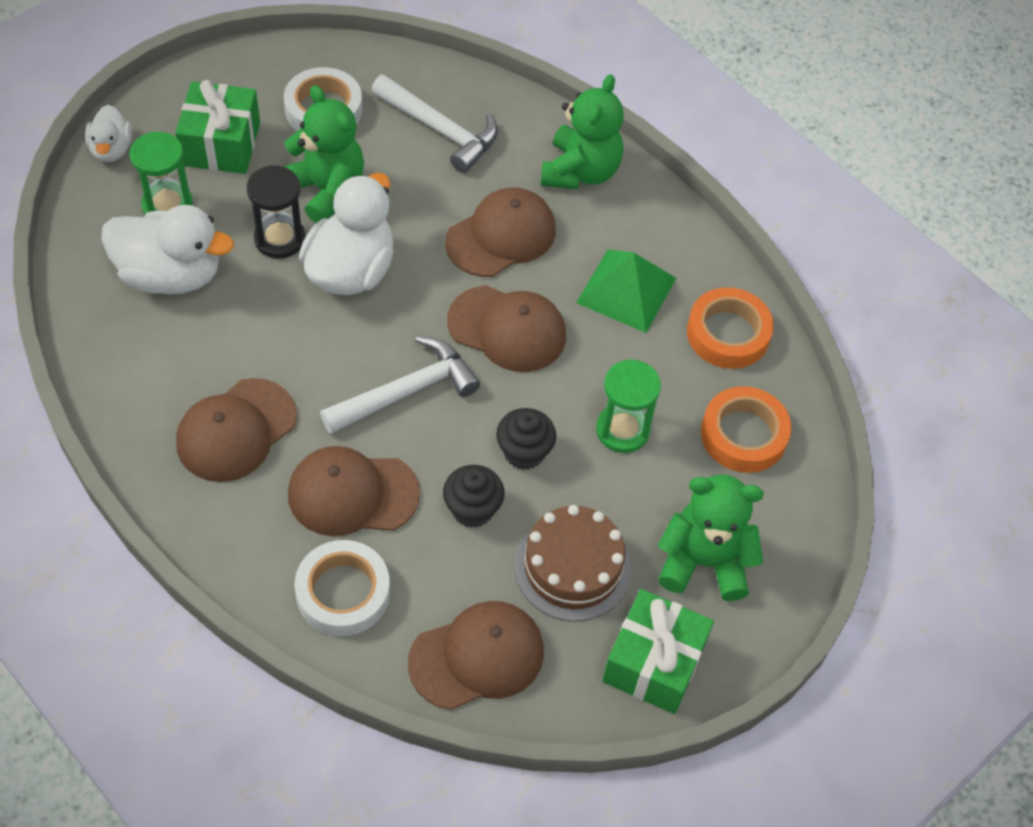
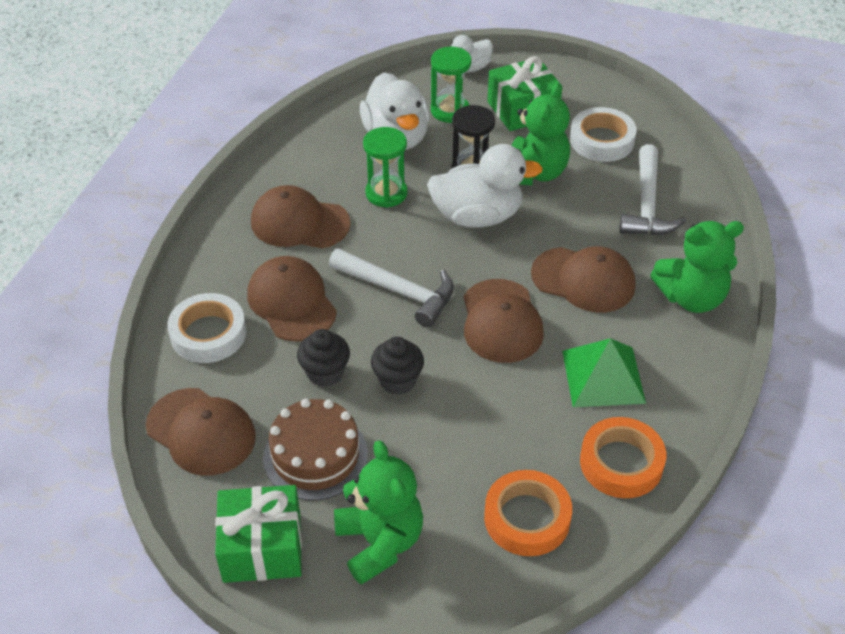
camera: 65 degrees right, 10 degrees down
(622, 430) = (466, 432): green hourglass -> green hourglass (386, 193)

